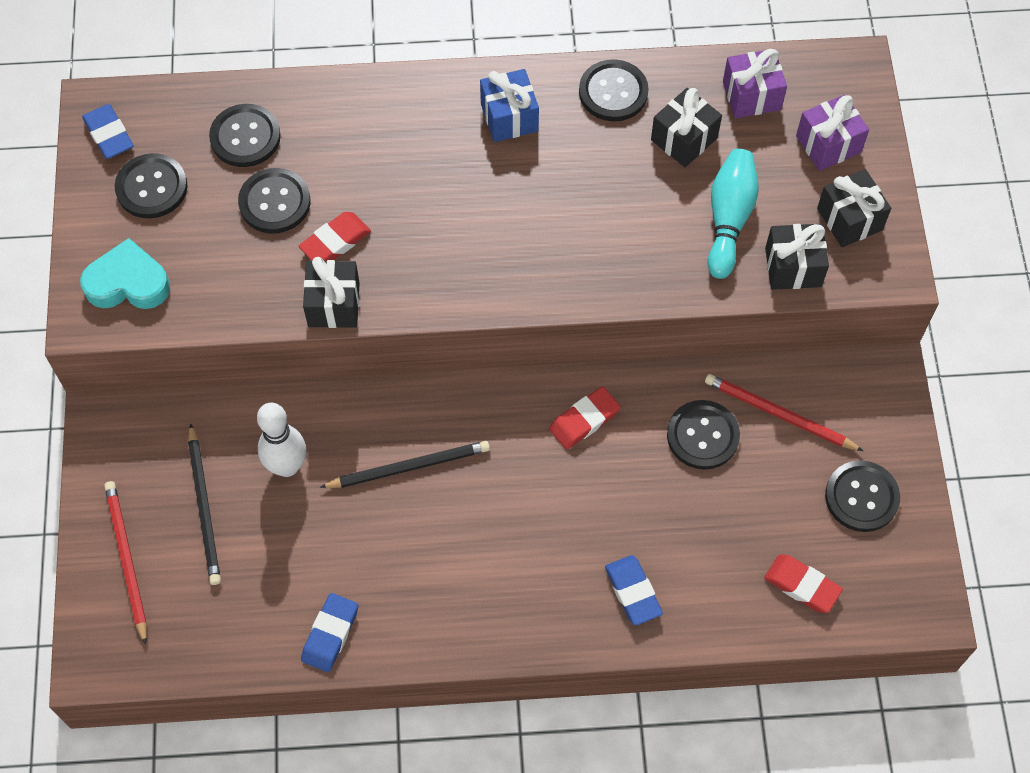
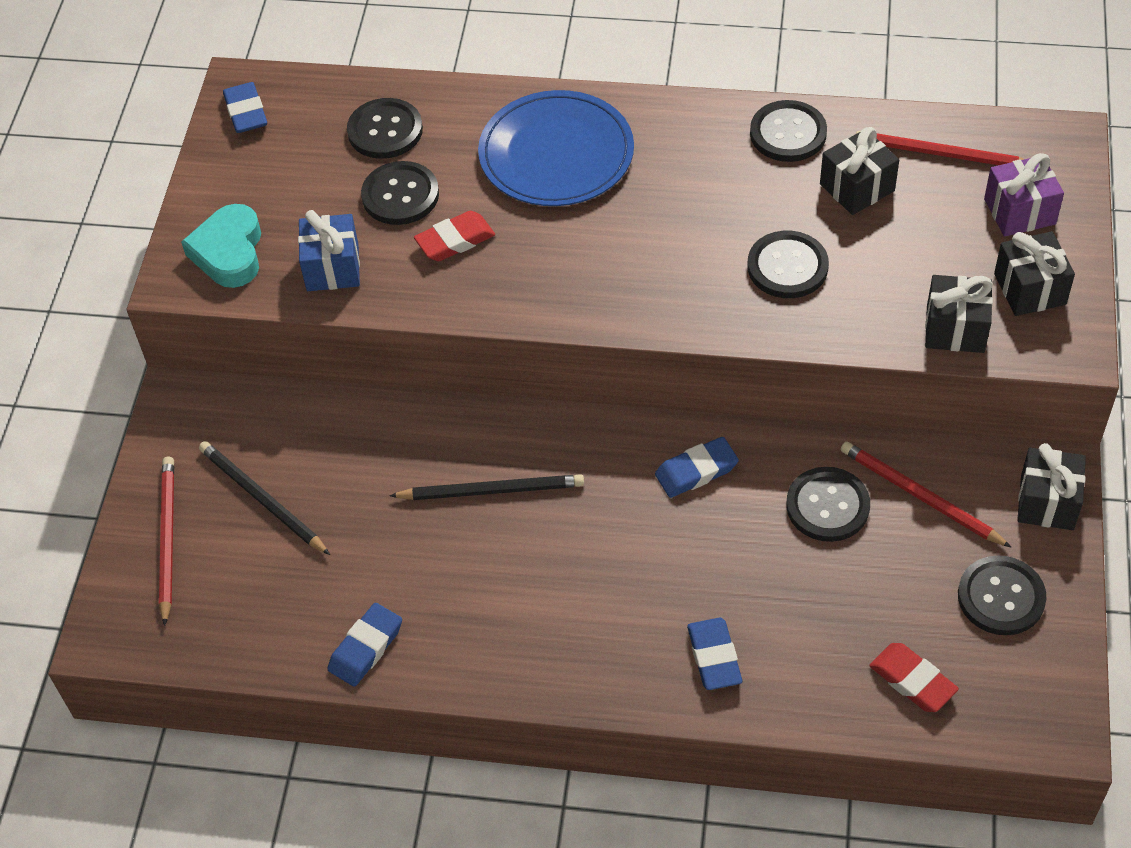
camera: 15 degrees right, 10 degrees down
(128, 283) = (229, 252): turquoise heart -> turquoise heart turned 105 degrees counterclockwise
(151, 187) = (276, 166): black button -> black button (787, 267)
(204, 507) = (262, 499): black pencil -> black pencil turned 135 degrees clockwise
(287, 466) = (360, 471): white bowling pin -> none
(333, 304) = (438, 300): black gift -> black gift (1047, 502)
(409, 140) = (556, 154): none -> blue plate
(509, 117) = (669, 144): blue gift -> blue gift (332, 268)
(584, 420) = (696, 471): red eraser -> blue eraser
(729, 219) = (891, 272): turquoise bowling pin -> none
(751, 95) = (941, 154): purple gift -> red pencil

